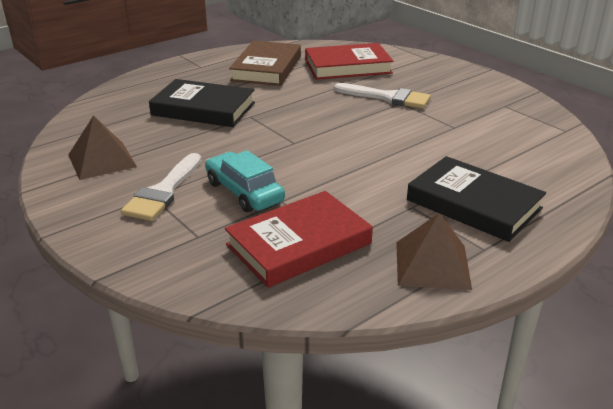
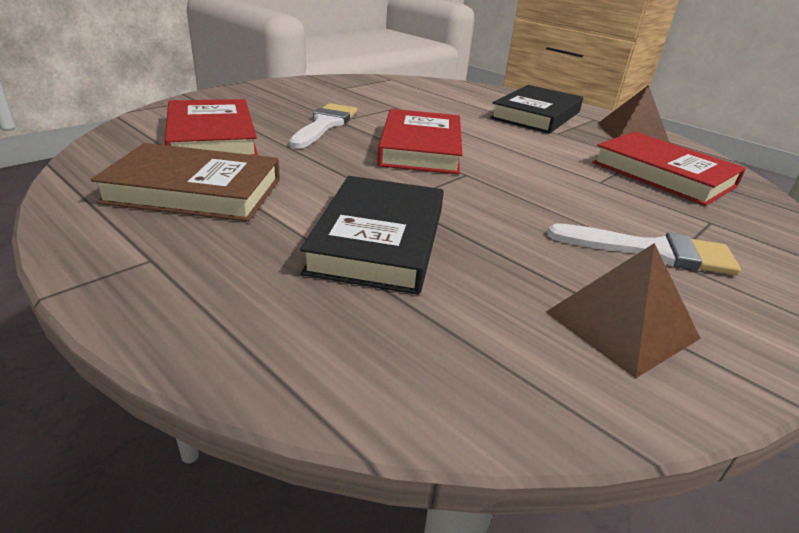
camera: 100 degrees left, 0 degrees up
(244, 192) = (602, 200): turquoise car -> none
(344, 129) = (420, 148): none -> red book

